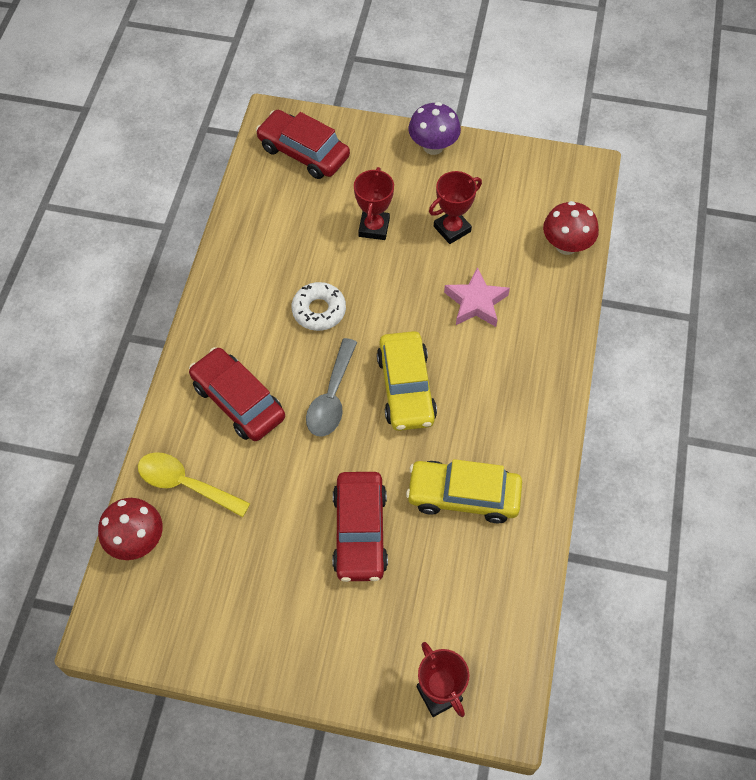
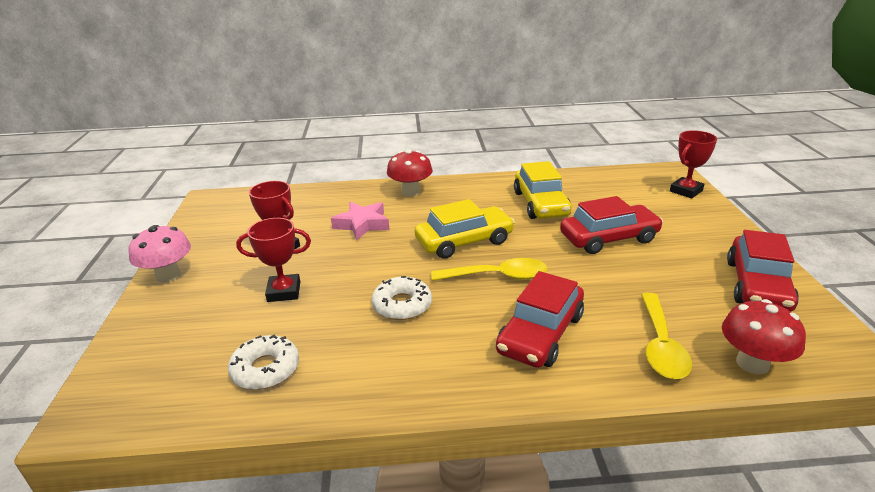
camera: 105 degrees left, 30 degrees down
(277, 212) = (265, 369): none -> white donut
(304, 152) = (160, 370): red car -> red car (757, 285)
(331, 397) = (497, 276): grey spoon -> yellow spoon
(433, 146) = (168, 275): purple mushroom -> pink mushroom
(566, 245) = (293, 197): red mushroom -> red mushroom (410, 192)

